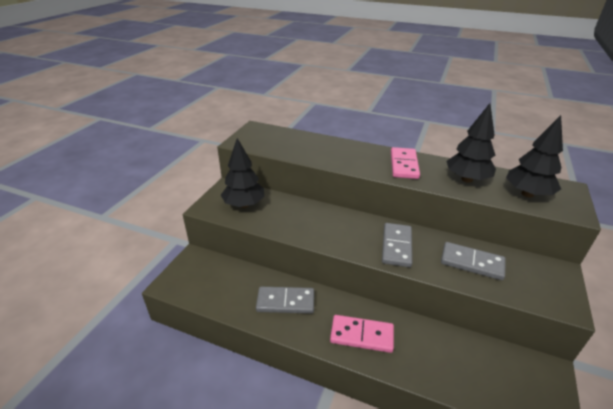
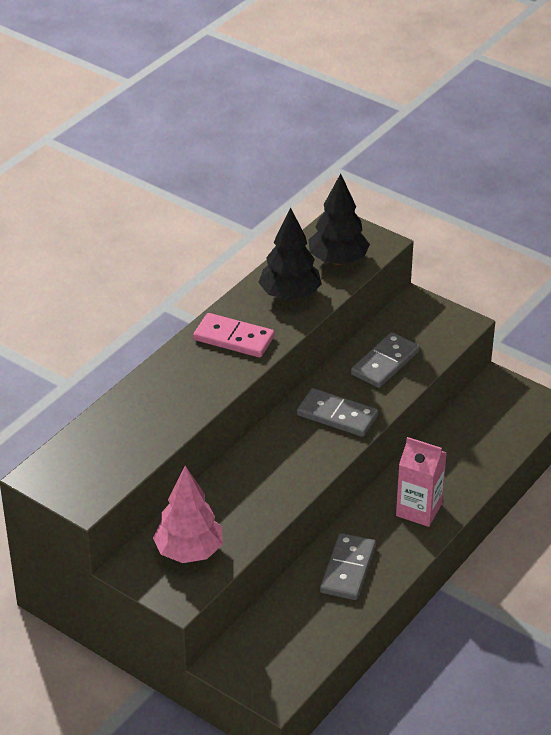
camera: 75 degrees left, 5 degrees up
(244, 204) = (189, 551): black tree -> pink tree
(361, 335) = (419, 510): pink domino -> pink carton

